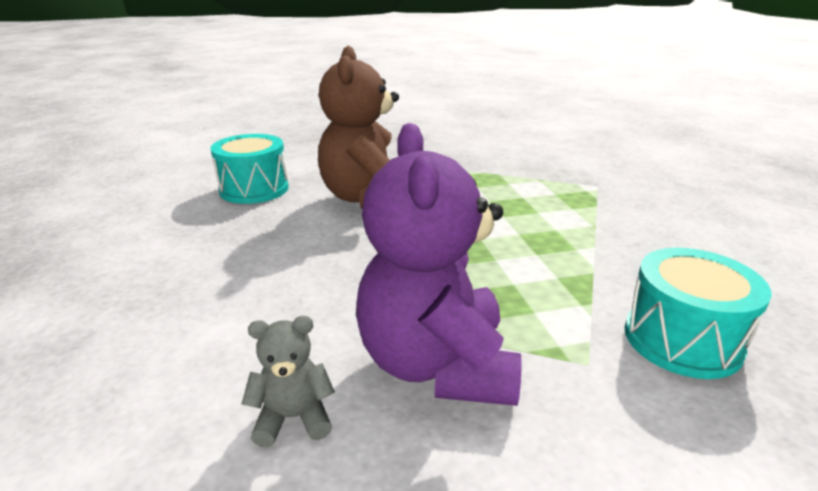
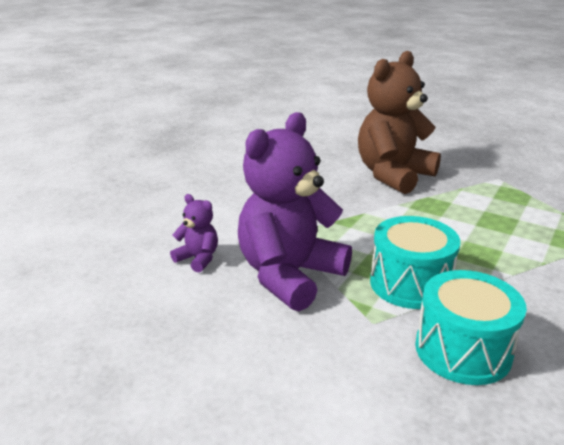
camera: 45 degrees right, 0 degrees up
(254, 189) = (330, 143): turquoise drum -> turquoise drum (410, 284)
(293, 417) = (198, 259): grey teddy bear -> purple teddy bear

